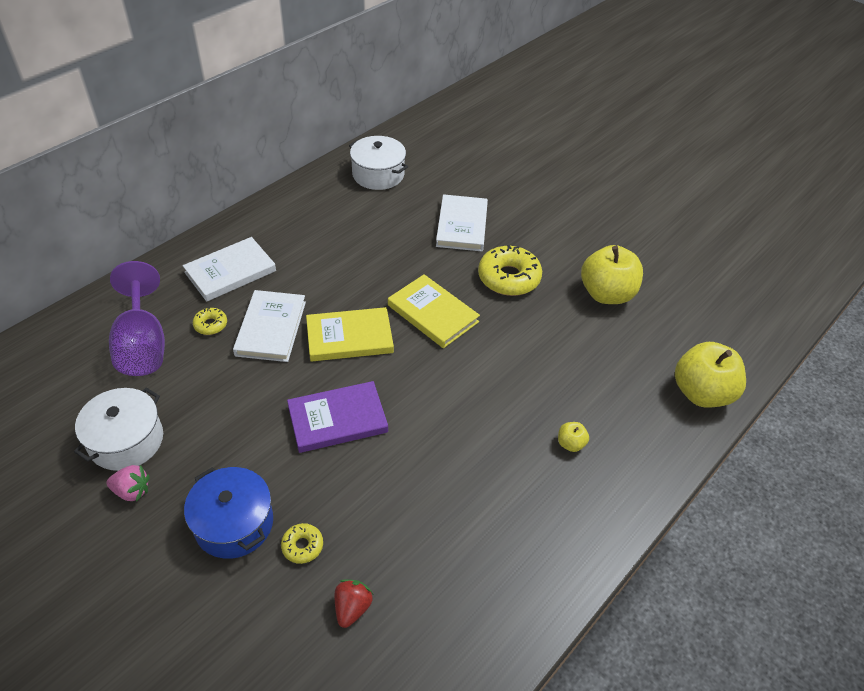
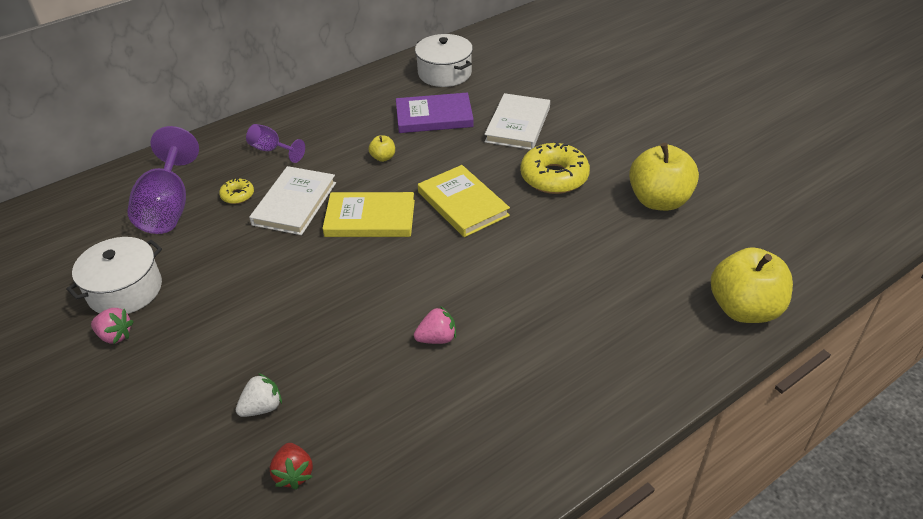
camera: 15 degrees right, 5 degrees down
(230, 272) = (271, 150): white book -> purple goblet
(234, 523) = (201, 377): blue pot -> none
(302, 546) = (262, 407): yellow donut -> white strawberry
(337, 419) = (334, 293): purple book -> purple book (434, 116)
(352, 608) = (294, 474): red strawberry -> red strawberry turned 135 degrees clockwise
(446, 454) = (437, 338): none -> pink strawberry
(570, 444) = (577, 343): yellow apple -> yellow apple (383, 157)

